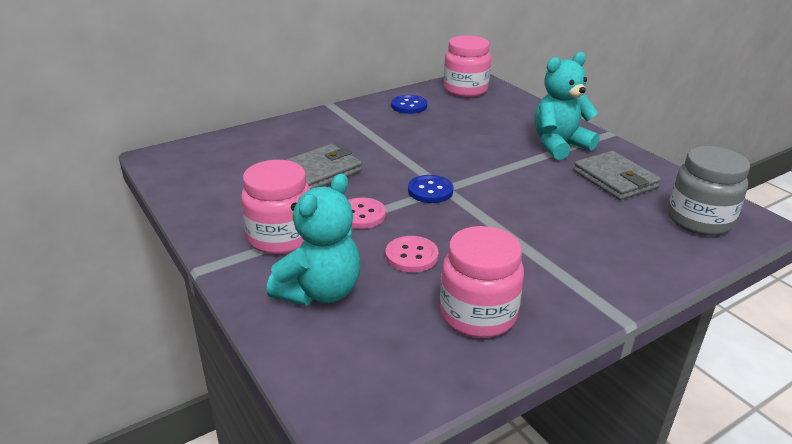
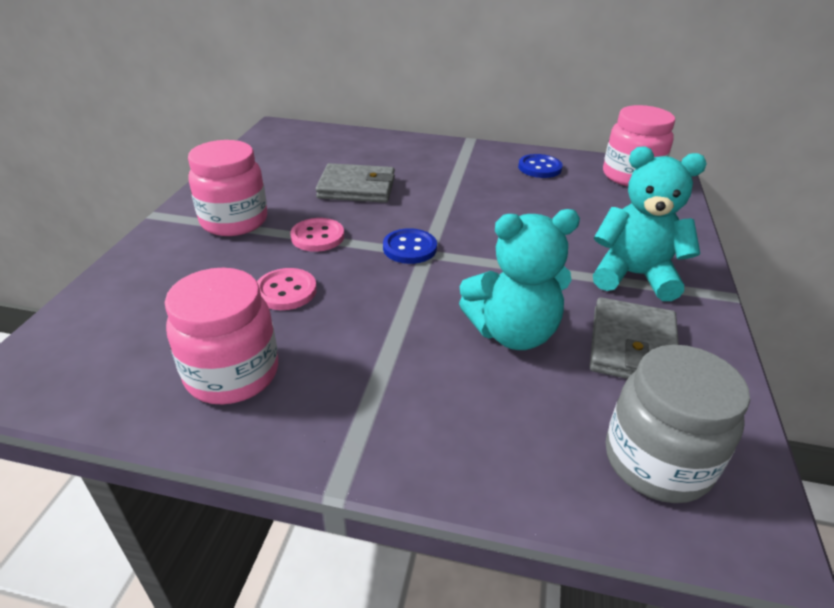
camera: 45 degrees right, 5 degrees up
(320, 292) = (178, 275): turquoise teddy bear -> turquoise teddy bear (512, 333)

